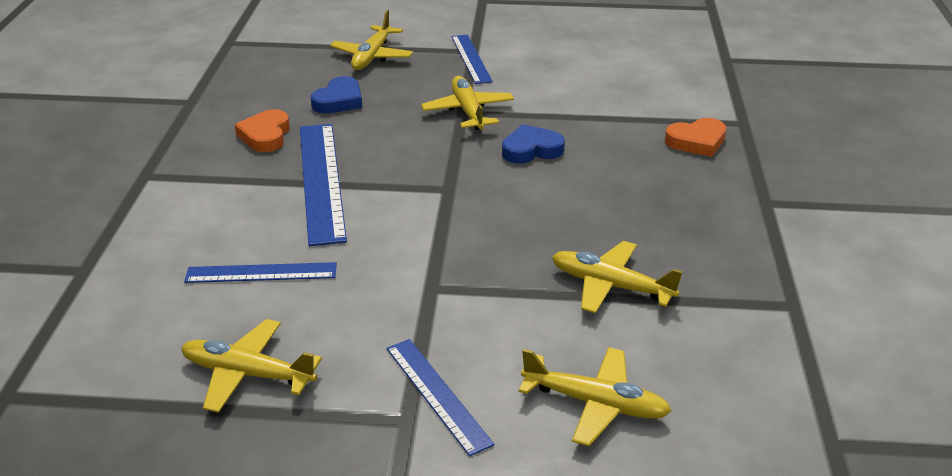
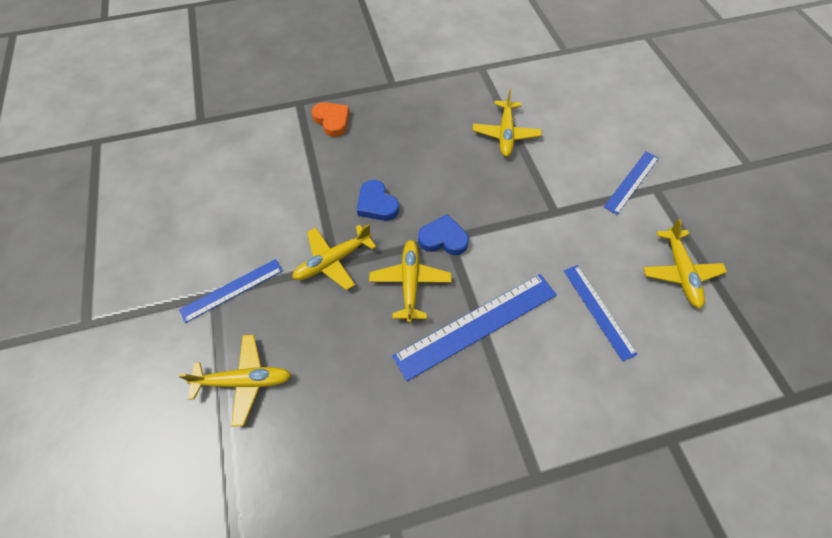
camera: 110 degrees left, 25 degrees up
(265, 135) = (429, 406): orange heart -> none
(339, 101) = (346, 371): blue heart -> blue heart (443, 239)
(594, 403) = (595, 123): yellow plane -> yellow plane (410, 283)

